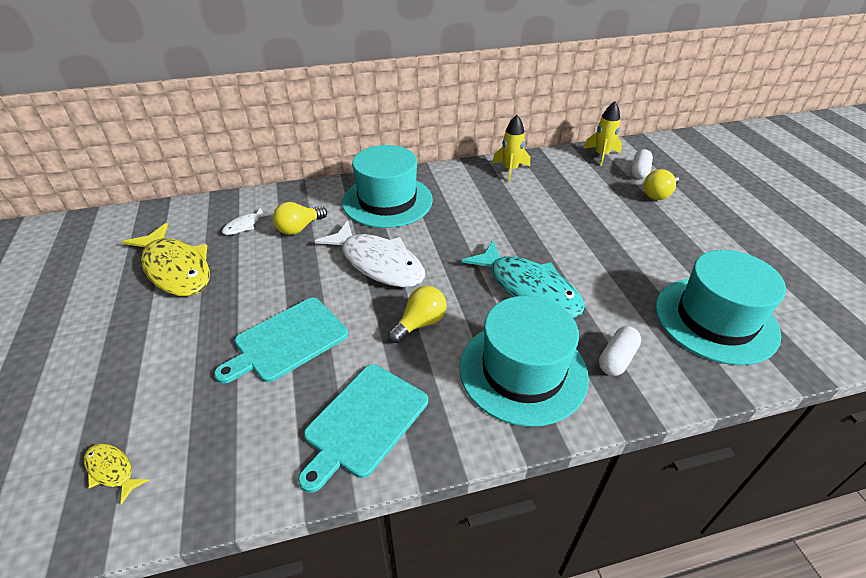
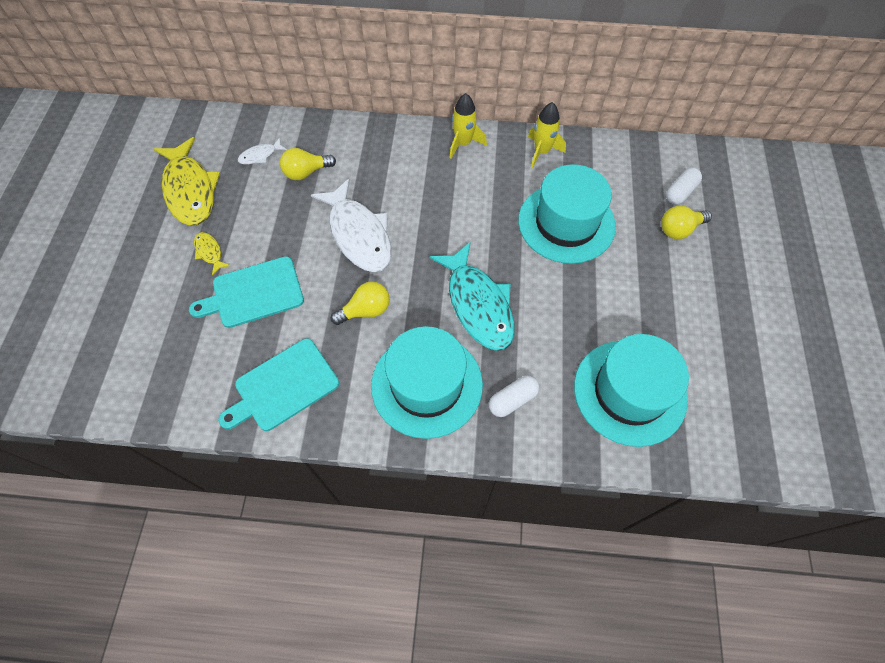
camera: 20 degrees right, 20 degrees up
(112, 470) = (102, 364): yellow fish -> yellow fish (209, 252)
(387, 201) = (399, 161): turquoise hat -> turquoise hat (566, 223)
(601, 155) = (653, 157): yellow rocket -> yellow rocket (463, 143)

